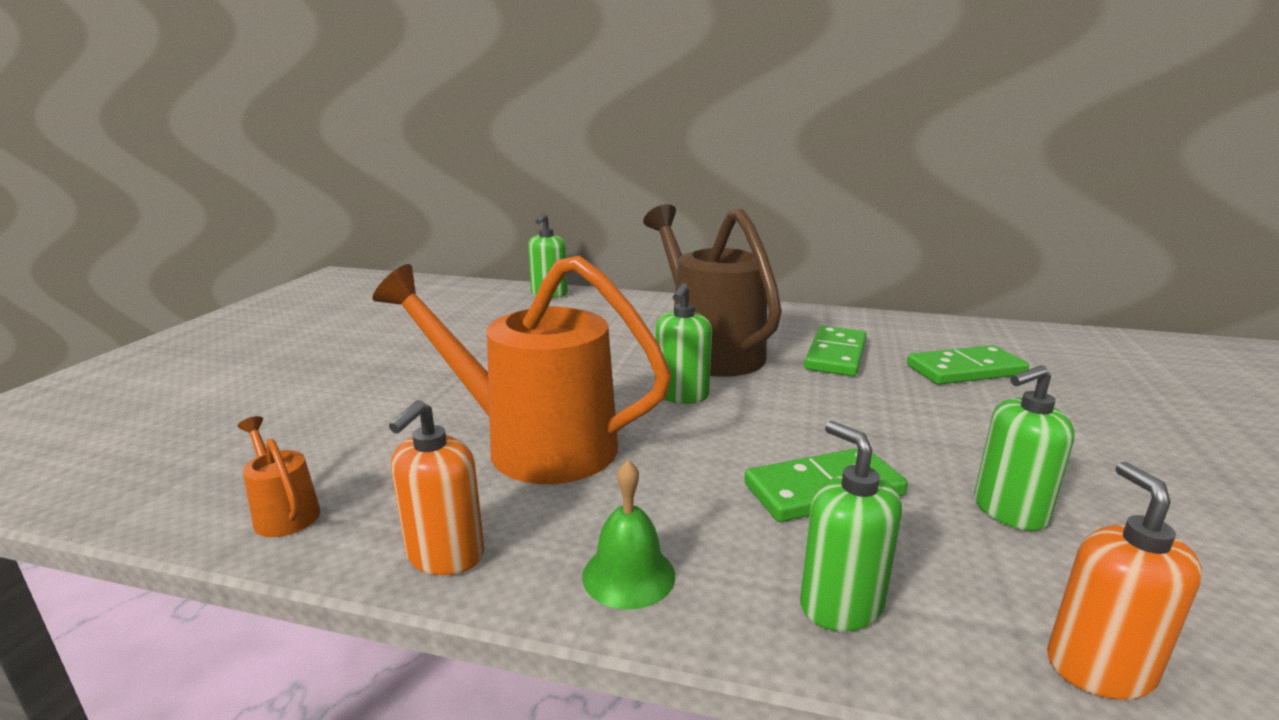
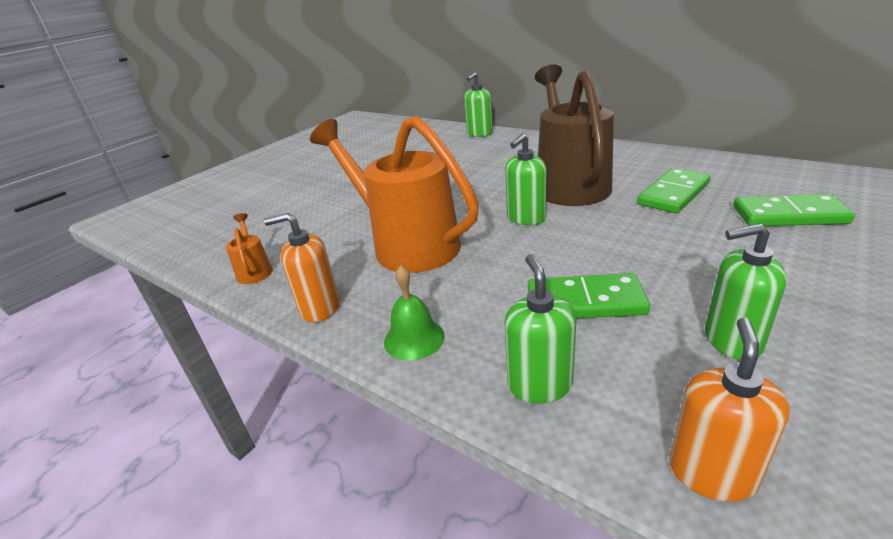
camera: 25 degrees right, 10 degrees up
(445, 555) = (320, 308): orange soap dispenser -> orange soap dispenser turned 45 degrees clockwise

